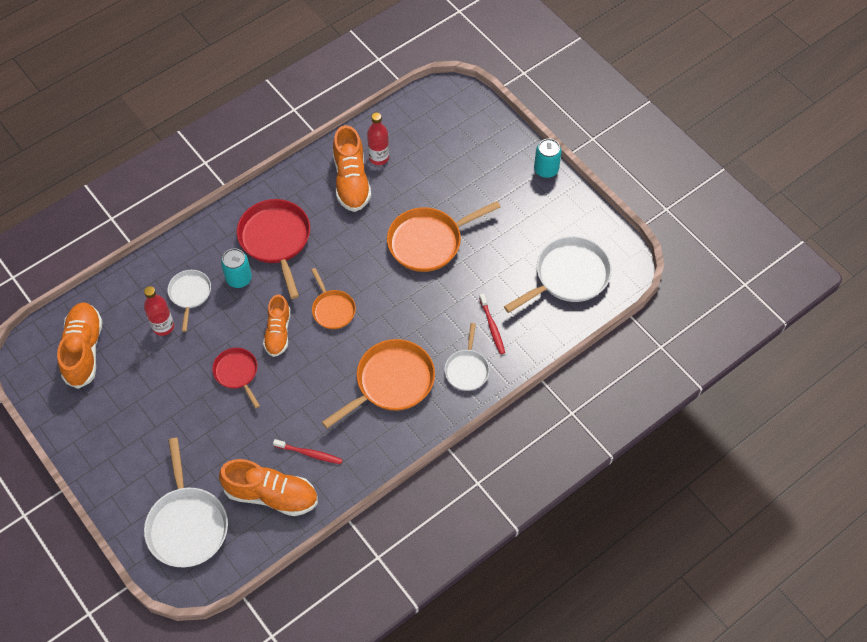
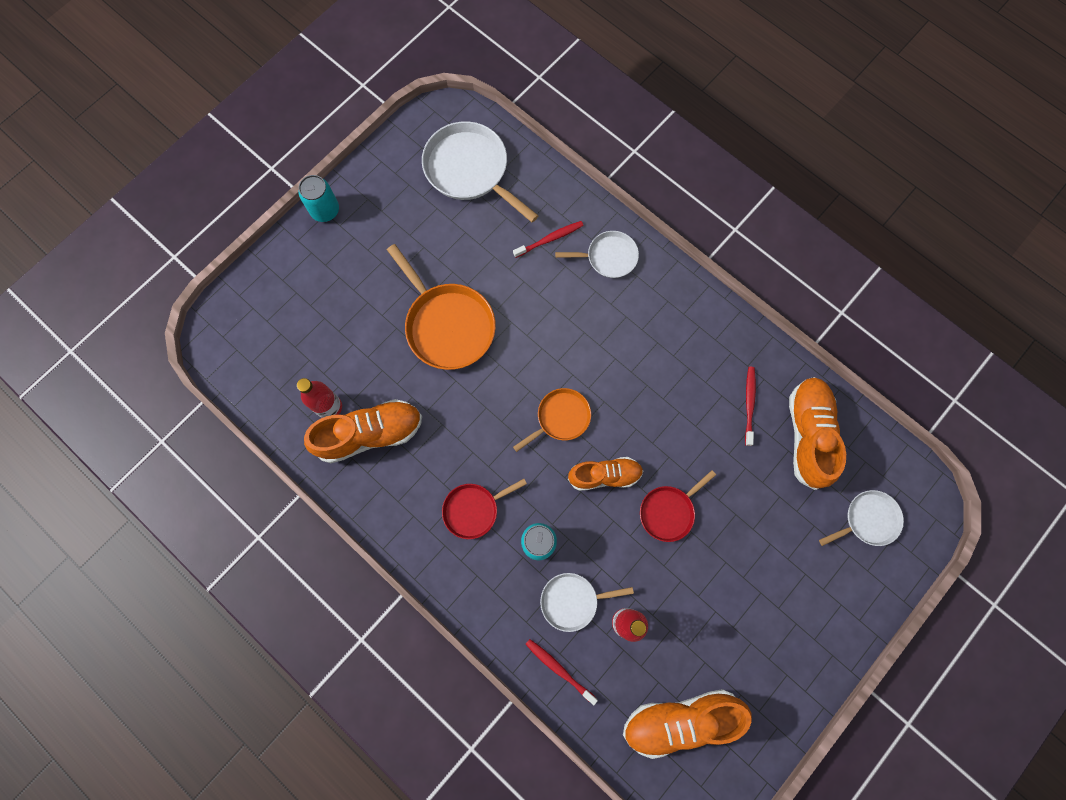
camera: 100 degrees left, 15 degrees up
(145, 277) = (559, 669): none -> red toothbrush
(187, 525) = (868, 520): white pan -> white pan, size x0.58
(276, 240) = (473, 510): red pan -> red pan, size x0.58
(391, 382) = (642, 333): orange pan -> none

